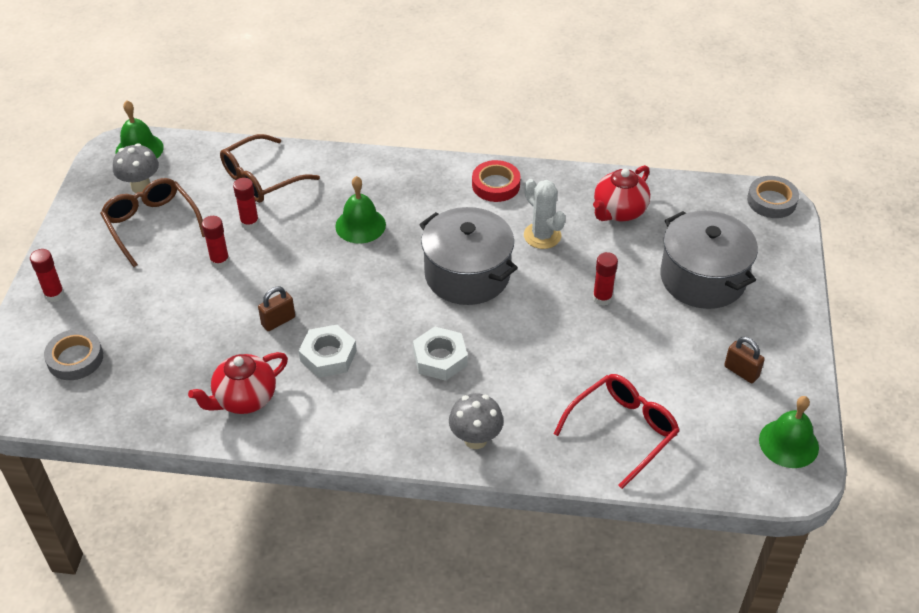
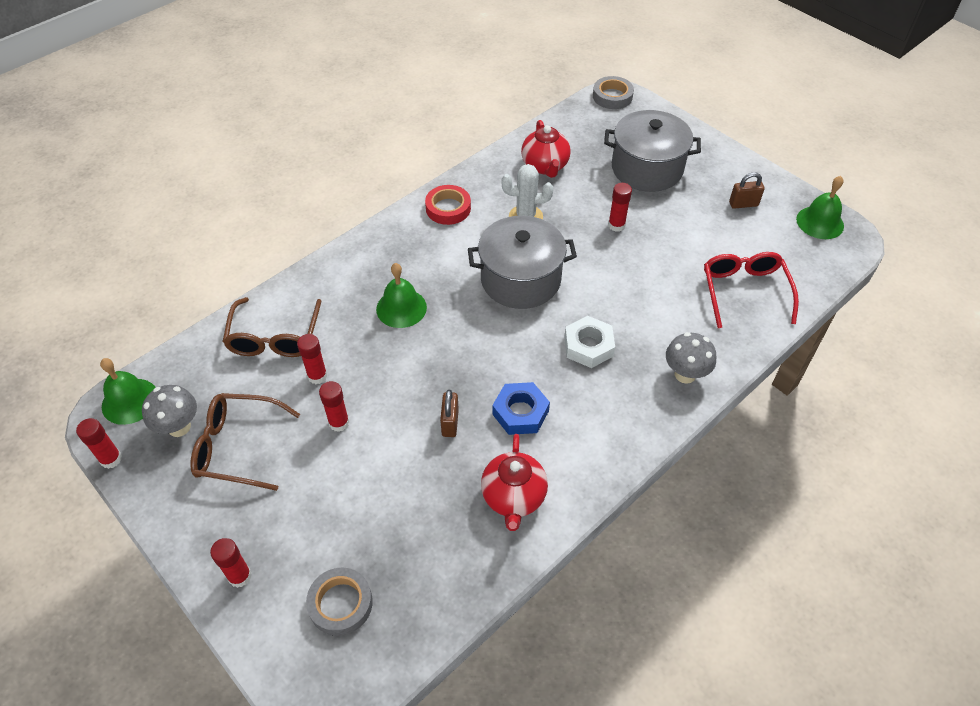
camera: 50 degrees left, 5 degrees up
(87, 174) = (111, 459): none -> red glue stick
(328, 356) = (520, 412): white nut -> blue nut

